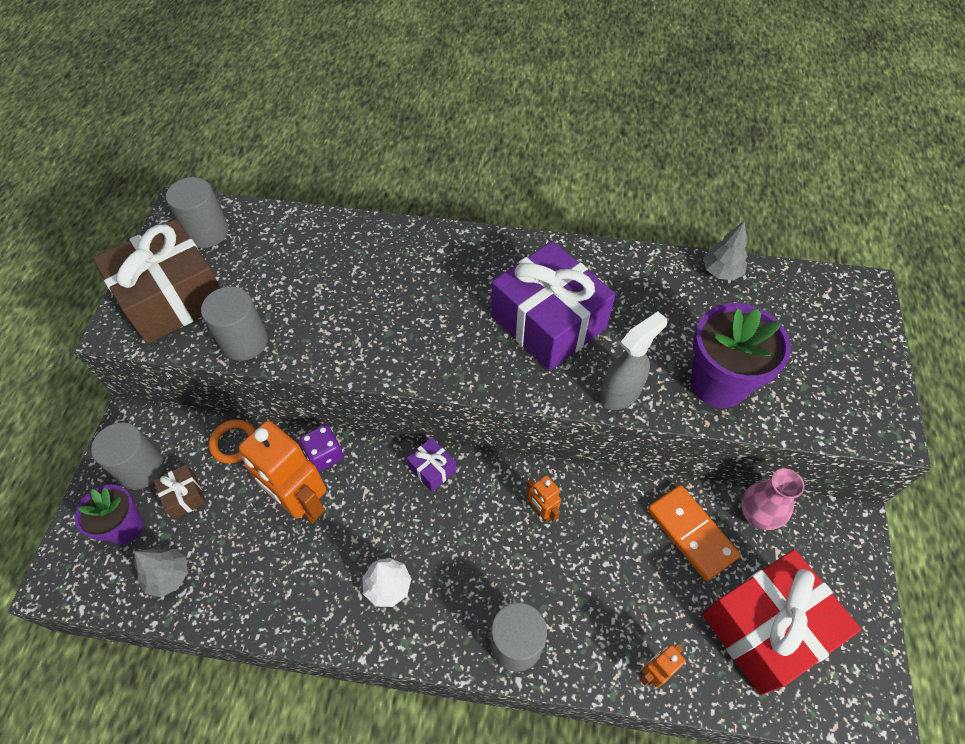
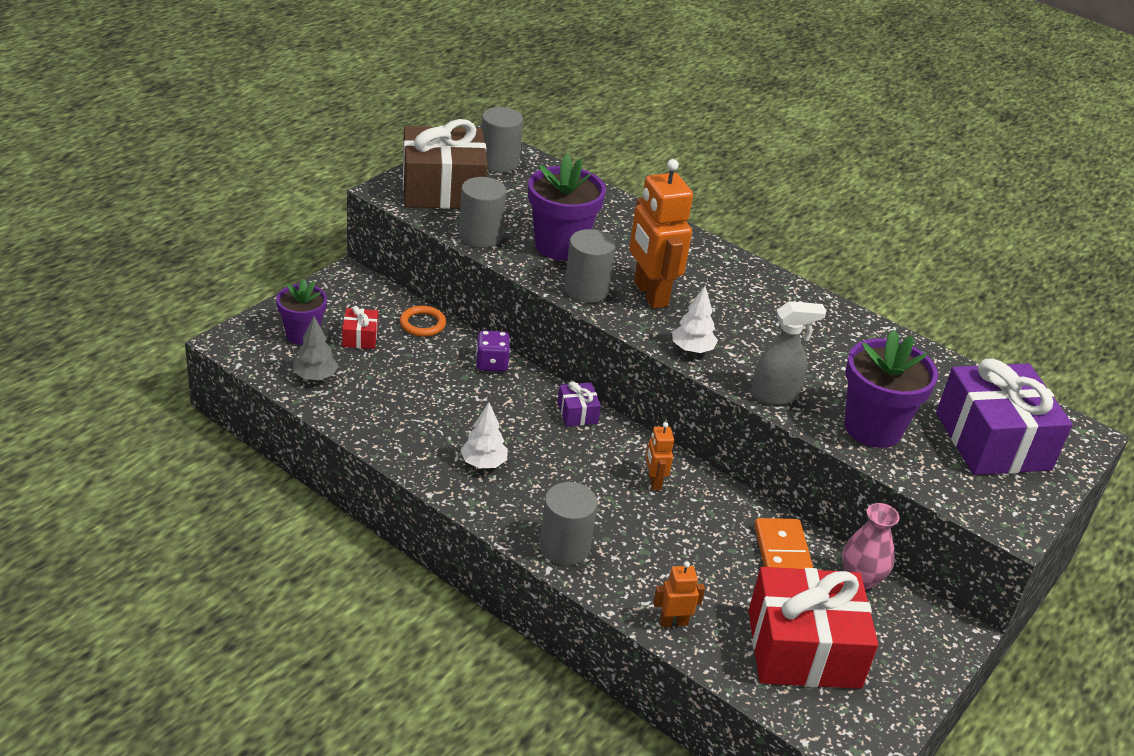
camera: 25 degrees right, 20 degrees down
(141, 468) = (338, 307): grey cylinder -> grey cylinder (586, 290)
(184, 496) = (360, 337): brown gift -> red gift
(301, 503) = (450, 383): orange robot -> orange robot (650, 294)
(327, 312) = (560, 246): none -> purple flower pot
(520, 378) = (692, 350): none -> white tree
(548, 322) = (747, 328): purple gift -> purple gift (992, 441)
(721, 272) = (943, 365): grey tree -> none

